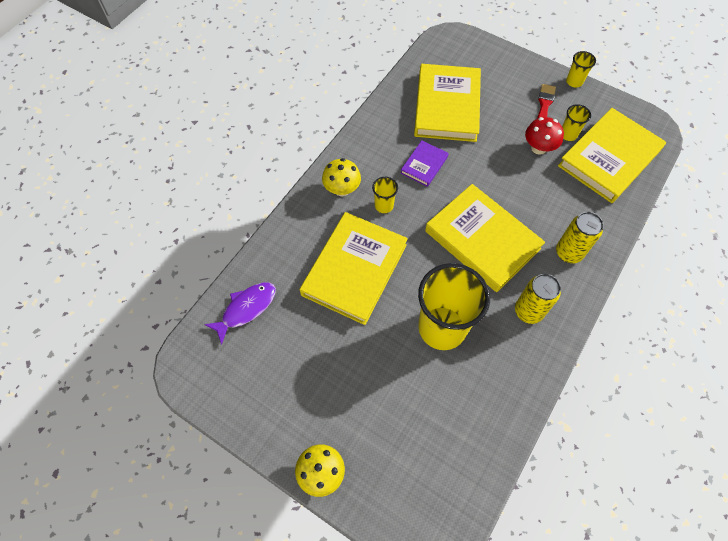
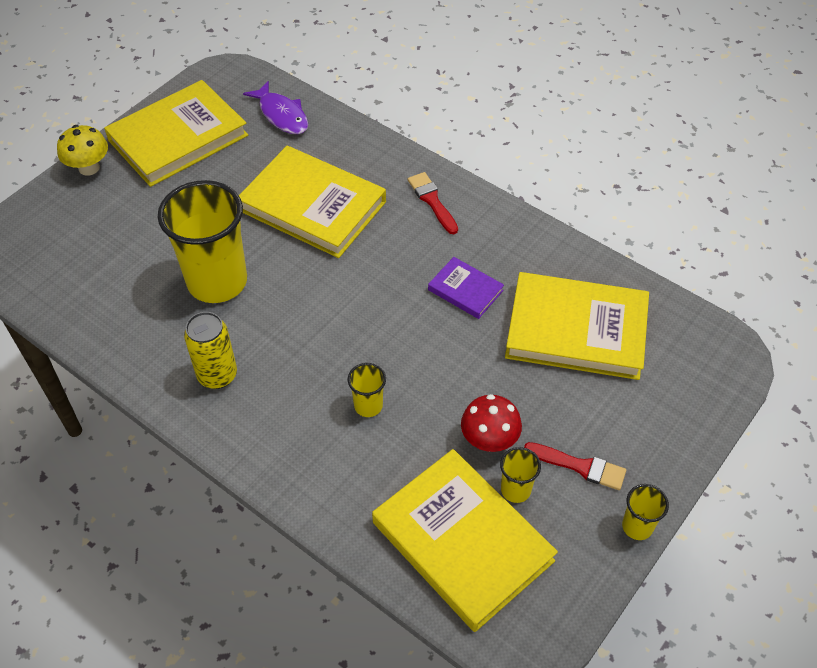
camera: 95 degrees right, 10 degrees down
(342, 189) = (432, 201): yellow mushroom -> red brush
(384, 205) = (402, 241): yellow cup -> yellow cup (368, 405)
(482, 240) = (333, 340): yellow book -> yellow book (178, 138)
(568, 253) = (295, 441): yellow can -> none

